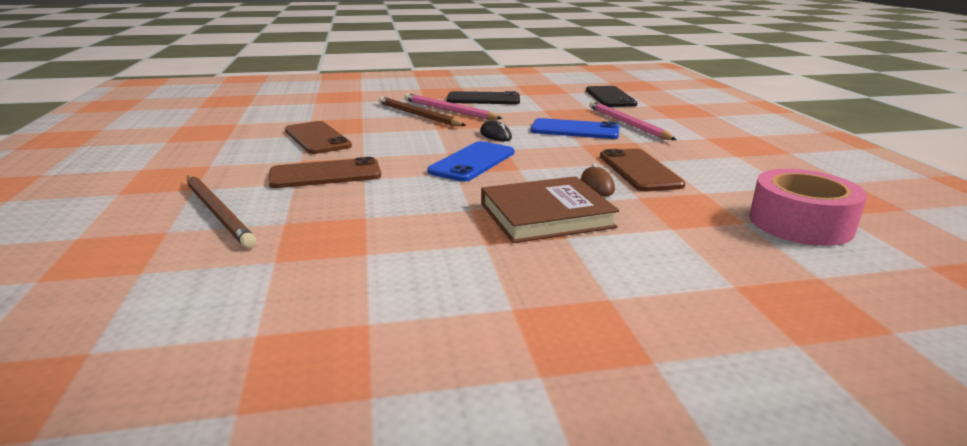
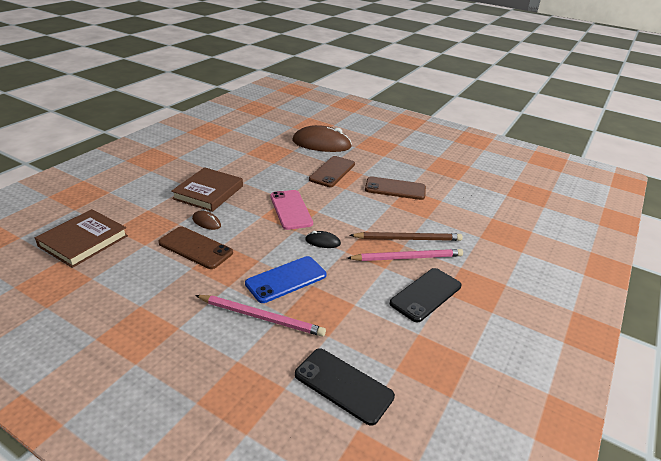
camera: 130 degrees right, 10 degrees up
(218, 212) = (321, 144): brown pencil -> brown mouse
(472, 162) = (291, 210): blue phone -> pink phone
(800, 223) = (83, 241): pink tape -> brown book

